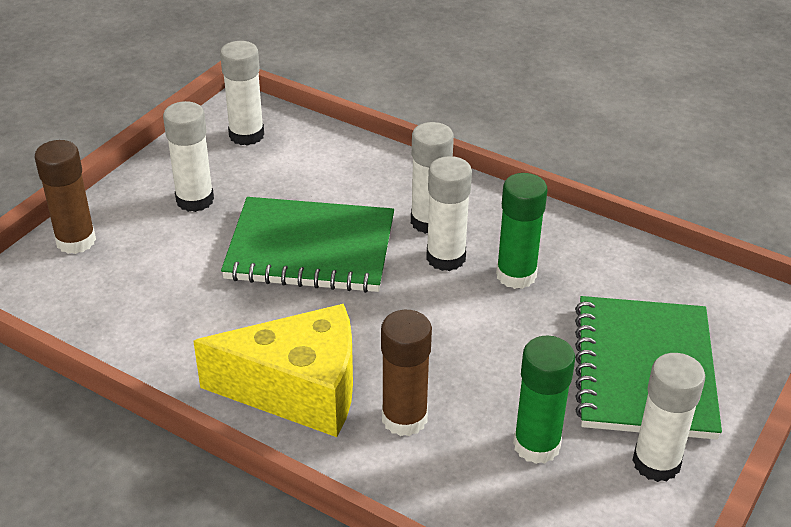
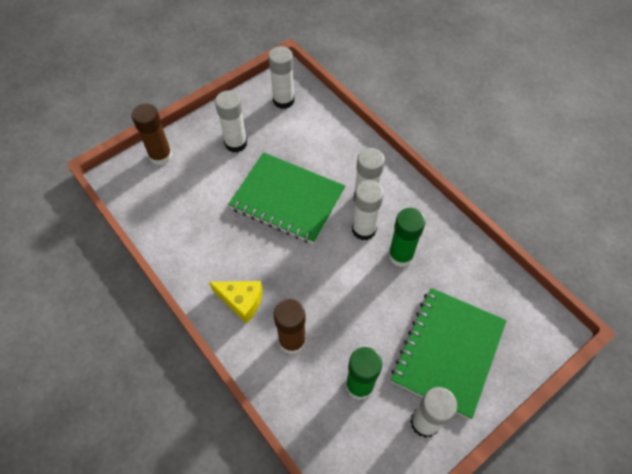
camera: 20 degrees right, 20 degrees up
(299, 390) = (242, 301): yellow cheese -> yellow cheese, size x0.56

